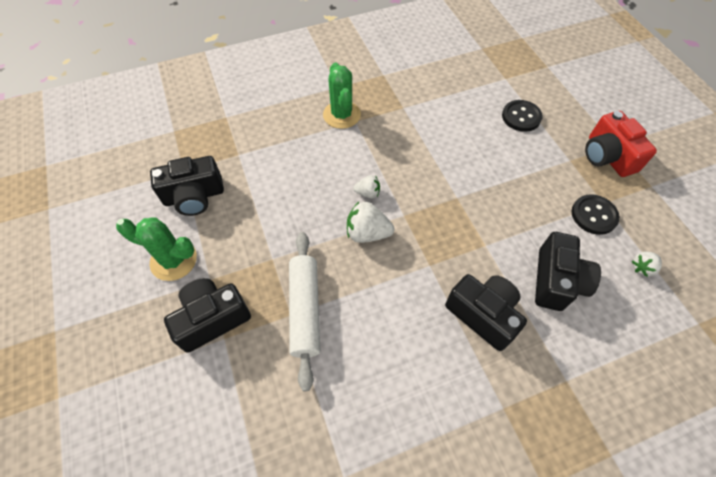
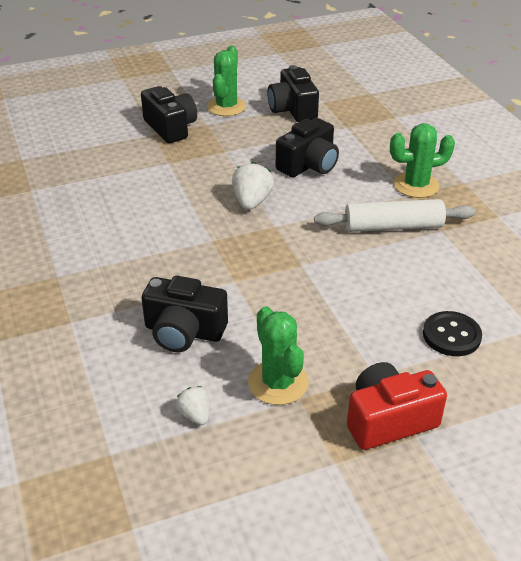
camera: 90 degrees right, 20 degrees down
(305, 310) = (172, 169): white rolling pin -> white rolling pin (393, 226)
(367, 193) = (303, 202): white strawberry -> none
(483, 314) = (151, 271): black camera -> black camera (308, 165)
(594, 215) = (278, 383): black button -> green cactus

